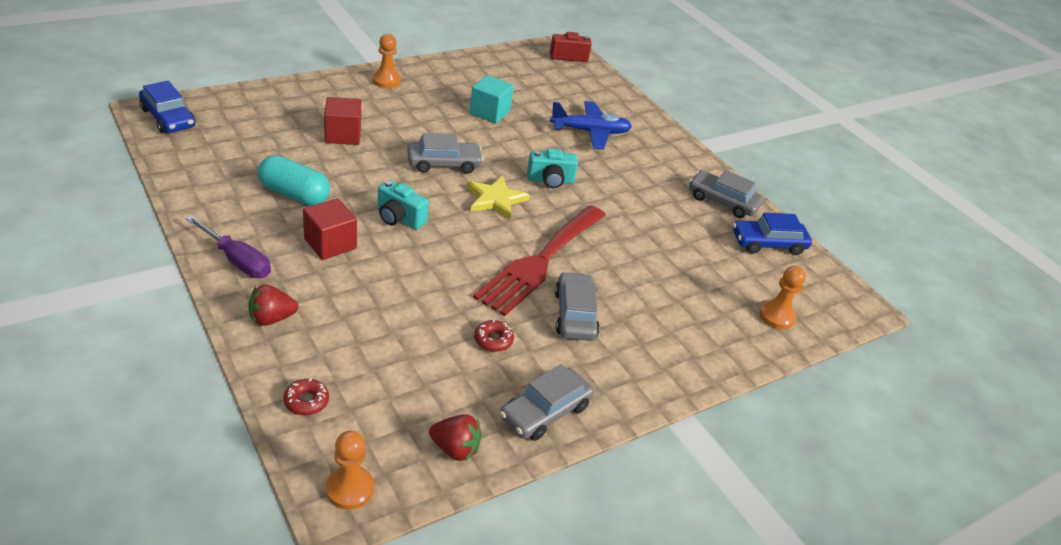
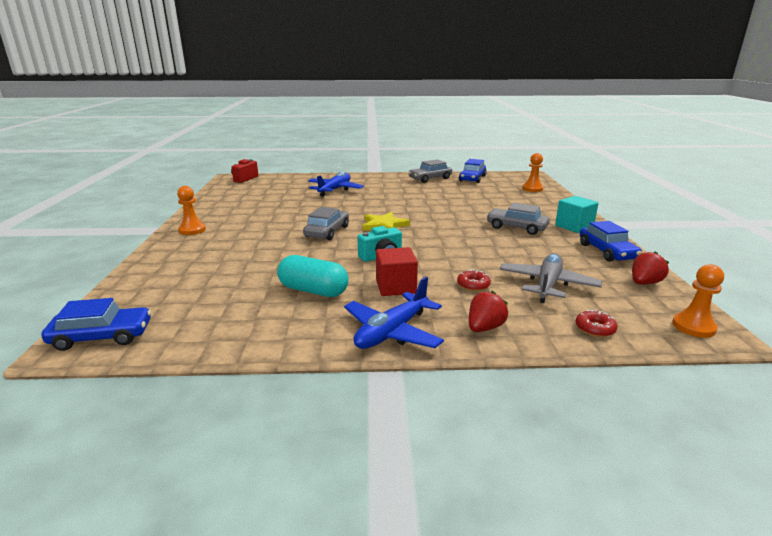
camera: 55 degrees left, 15 degrees down
(237, 260) = (392, 332): purple screwdriver -> blue plane
(271, 318) = (484, 328): red strawberry -> red strawberry turned 150 degrees counterclockwise
(294, 194) = (313, 291): turquoise capsule -> turquoise capsule turned 60 degrees clockwise
(343, 135) = (248, 258): red cube -> none
(398, 358) = (547, 285): none -> grey plane
(489, 112) = (280, 208): turquoise cube -> turquoise cube (574, 226)
(493, 340) = (535, 253): red donut -> red donut (473, 285)
(540, 262) = (460, 226): red fork -> none
(545, 412) = (607, 251): grey car -> blue car
(550, 180) = (376, 208): turquoise camera -> none

